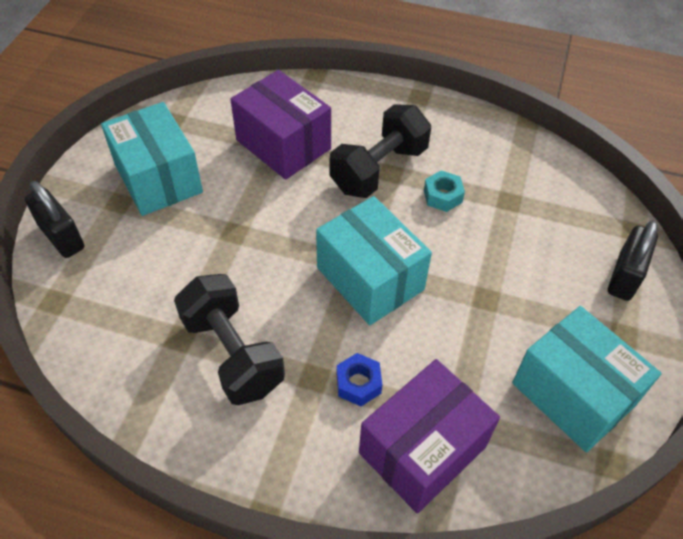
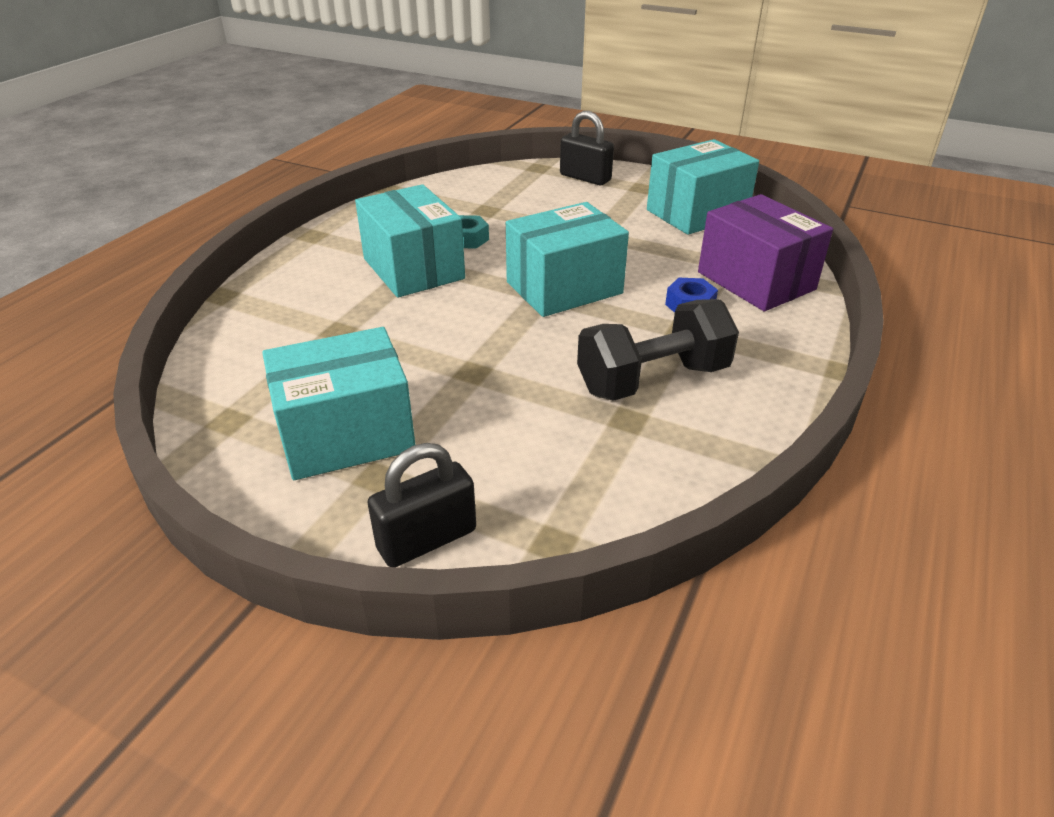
camera: 80 degrees left, 15 degrees down
(283, 144) = (338, 326): purple box -> none
(379, 169) = (413, 268): black dumbbell -> turquoise box

